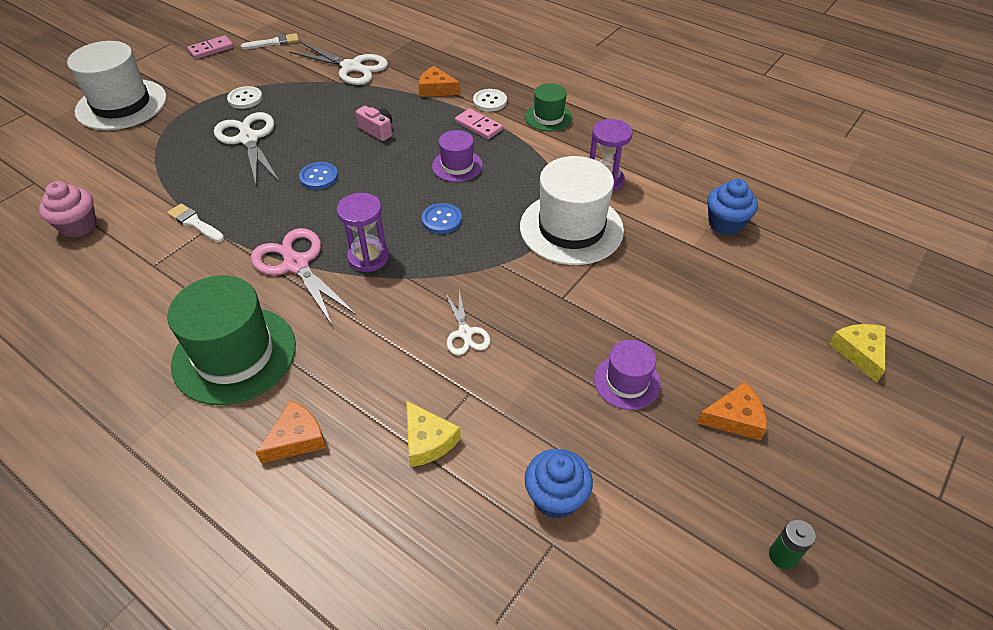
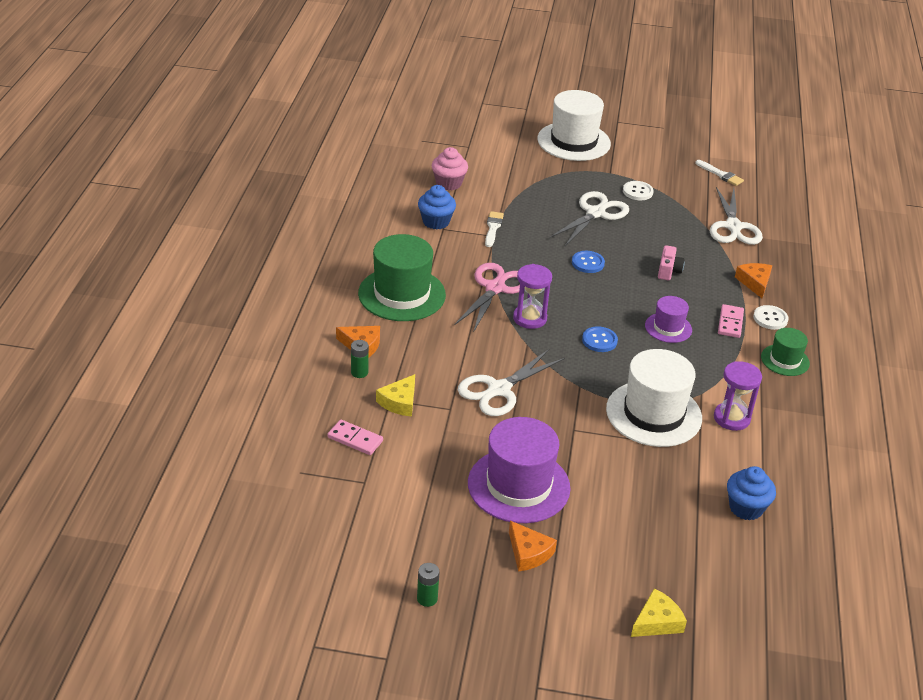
camera: 60 degrees right, 10 degrees down
(211, 49) = (678, 149): pink domino -> pink domino (355, 439)
(345, 463) = (359, 372): none -> green battery
(465, 333) = (499, 390): white scissors -> white scissors, size x1.78
(556, 497) = (398, 474): blue cupcake -> blue cupcake (436, 222)
(627, 382) = (518, 485): purple hat -> purple hat, size x1.88

